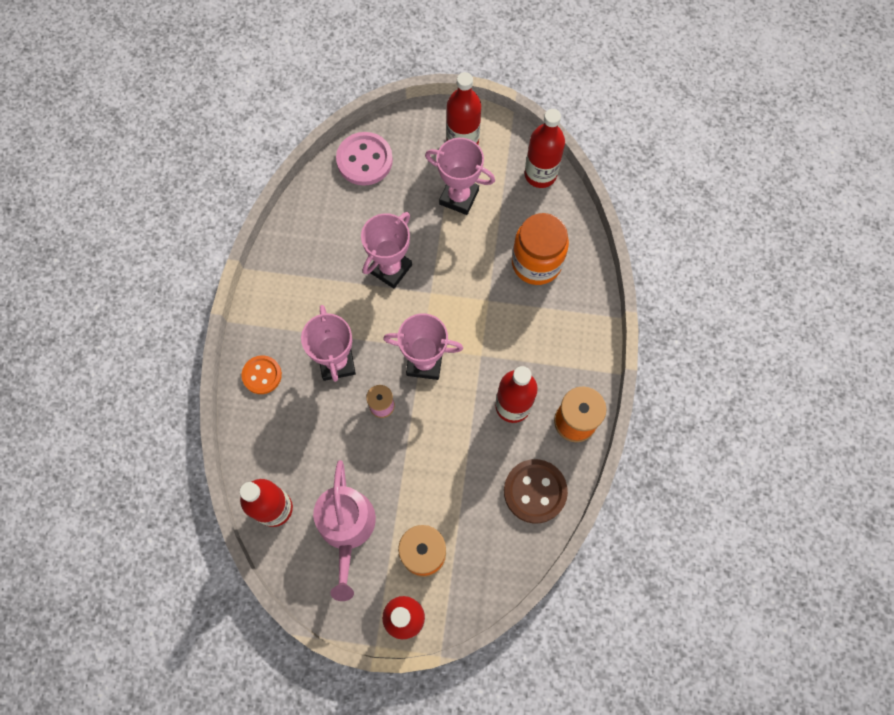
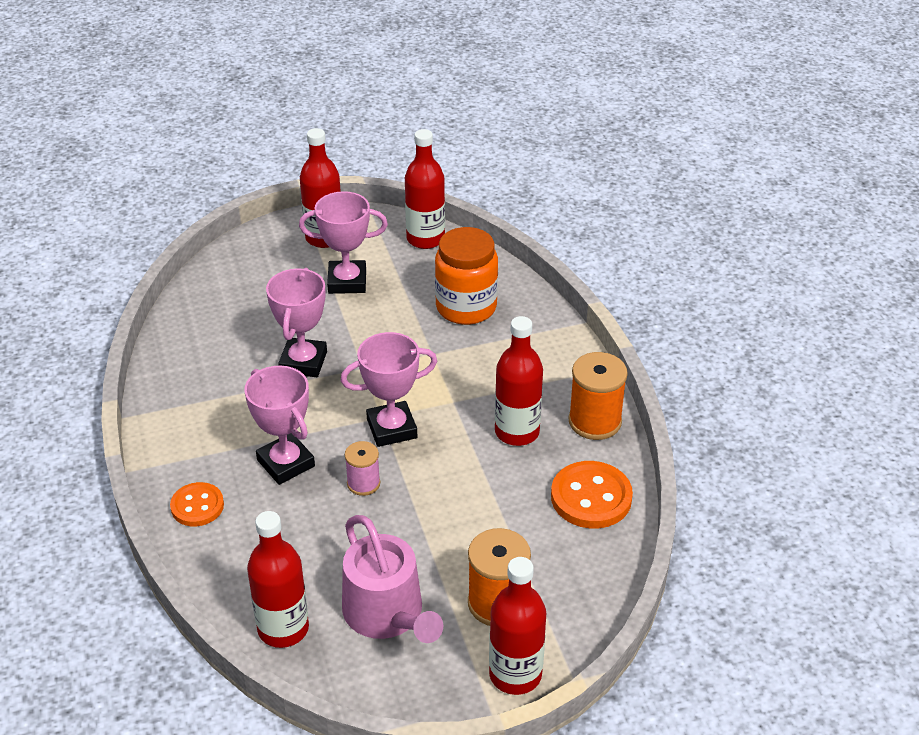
camera: 25 degrees left, 30 degrees down
(364, 160) = (221, 284): pink button -> none
(535, 491) = (591, 497): brown button -> orange button

